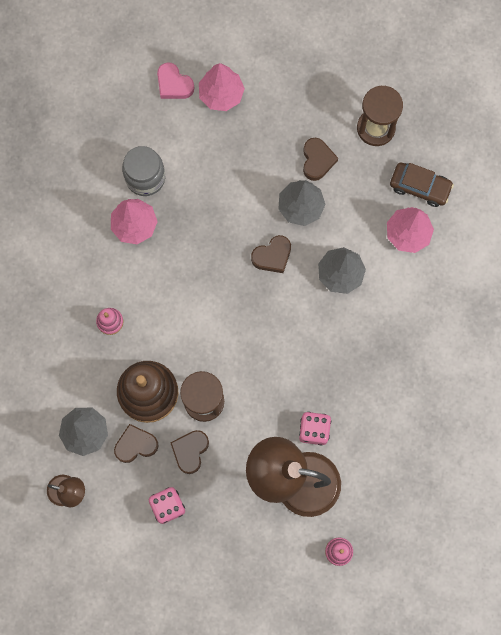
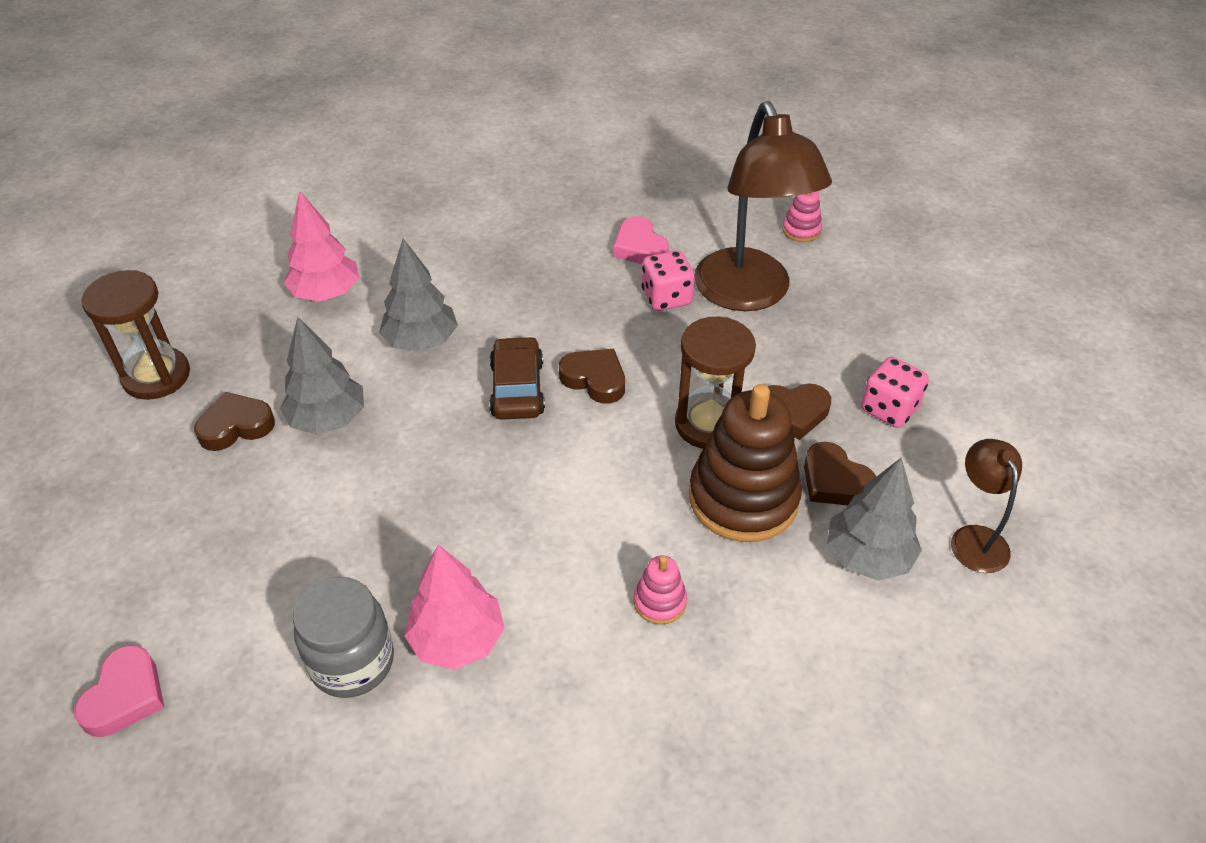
camera: 115 degrees left, 30 degrees down
(221, 95) = (135, 605): pink tree -> none
(272, 256) = (428, 425): brown heart -> brown heart (594, 379)
(368, 437) = (639, 247): none -> pink heart
(420, 187) = (245, 302): brown car -> brown car (517, 388)

